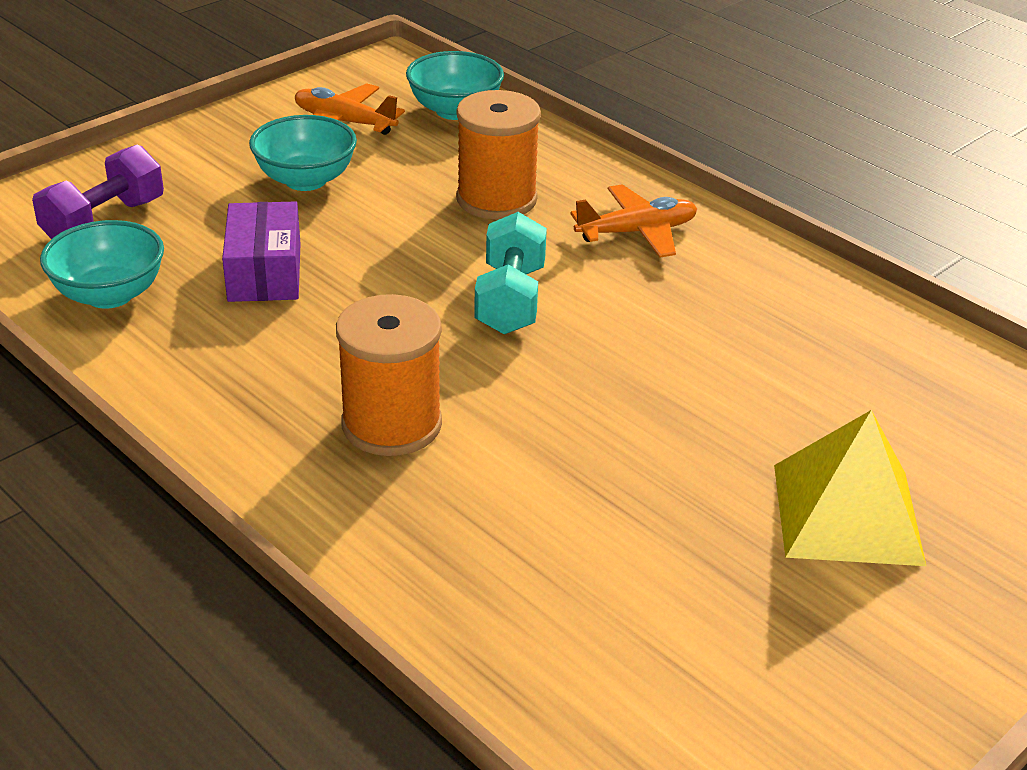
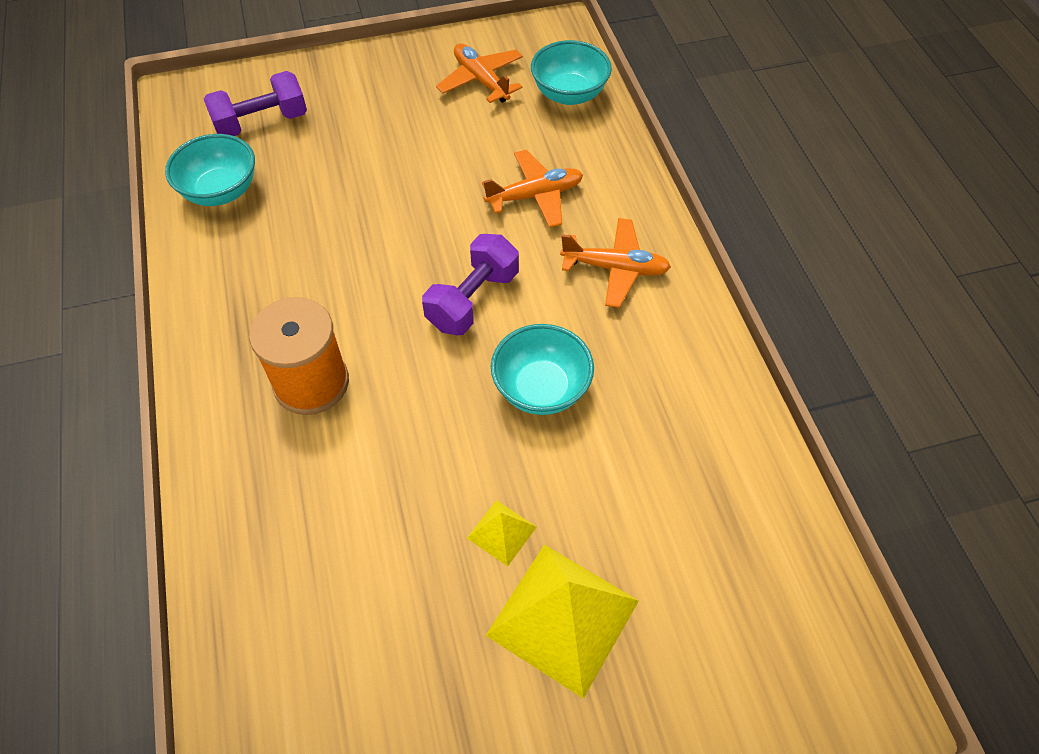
camera: 30 degrees right, 20 degrees up
(264, 272) = (328, 208): purple box -> none
(305, 180) = (415, 129): turquoise bowl -> turquoise bowl (541, 388)
(496, 199) = (535, 196): orange spool -> orange plane
(510, 300) = (473, 300): turquoise dumbbell -> purple dumbbell
(722, 471) = (501, 532): none -> yellow pyramid

